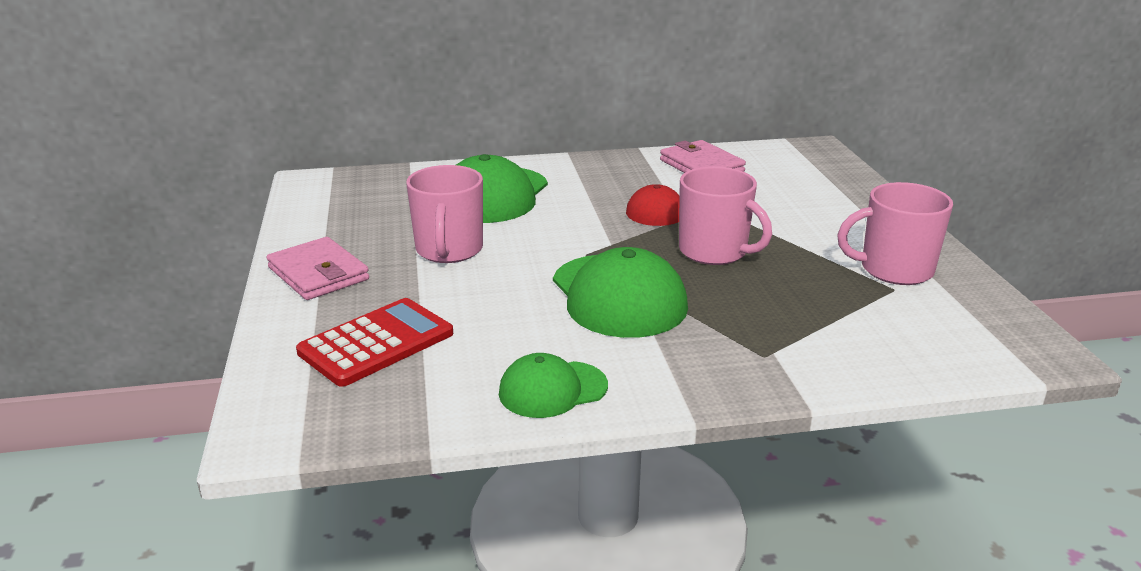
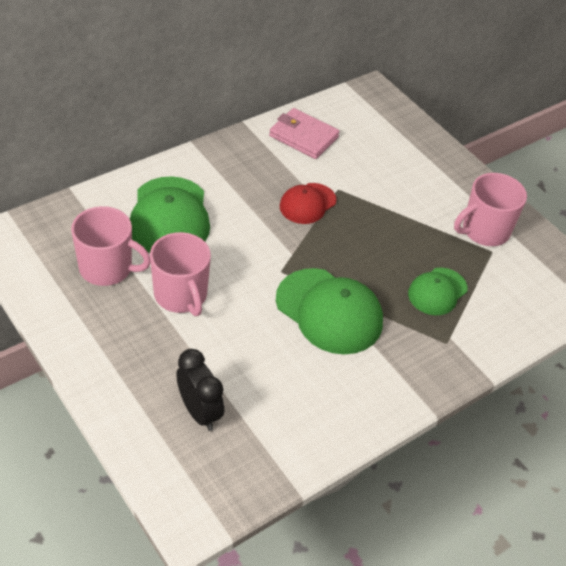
camera: 30 degrees left, 20 degrees up
(318, 274) = (102, 352): pink wallet -> none
(376, 343) = (199, 412): red calculator -> black clock
(552, 389) = (341, 417): green cap -> green cap (437, 291)
(714, 252) = (365, 243): pink mug -> pink mug (107, 268)

